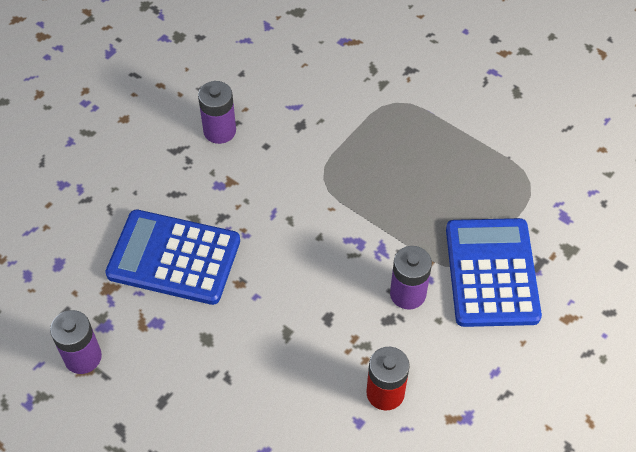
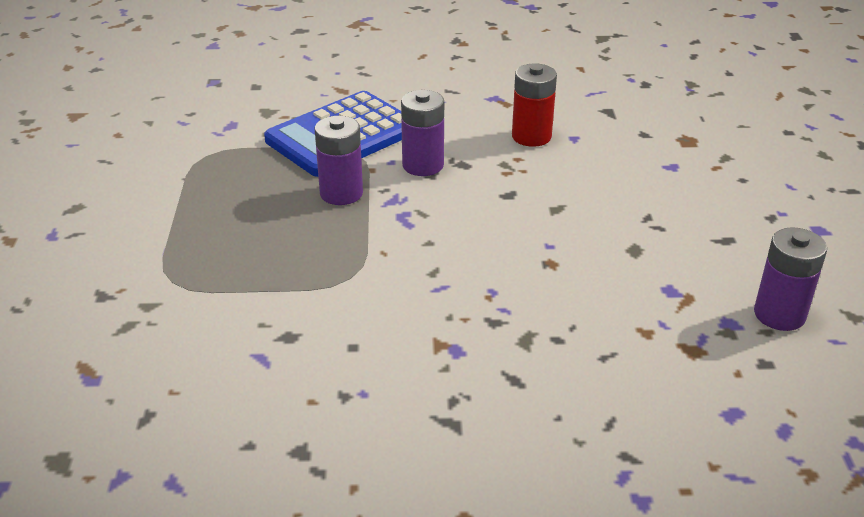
camera: 130 degrees left, 20 degrees down
(174, 258) = (591, 324): blue calculator -> none
(219, 131) = (375, 400): purple battery -> purple battery (341, 193)

